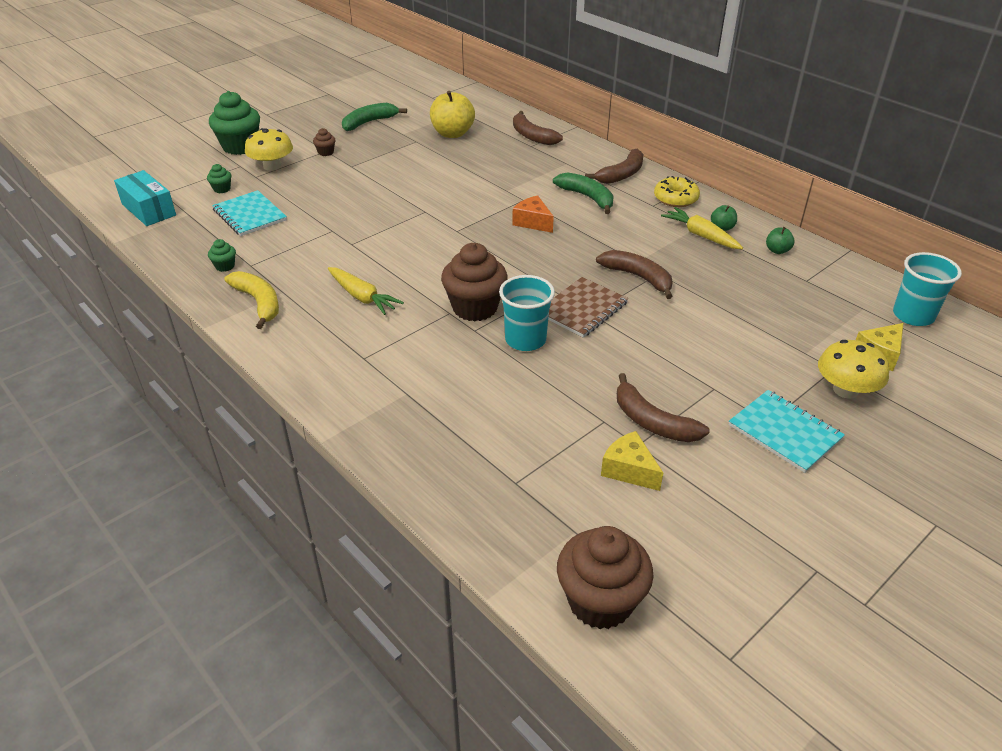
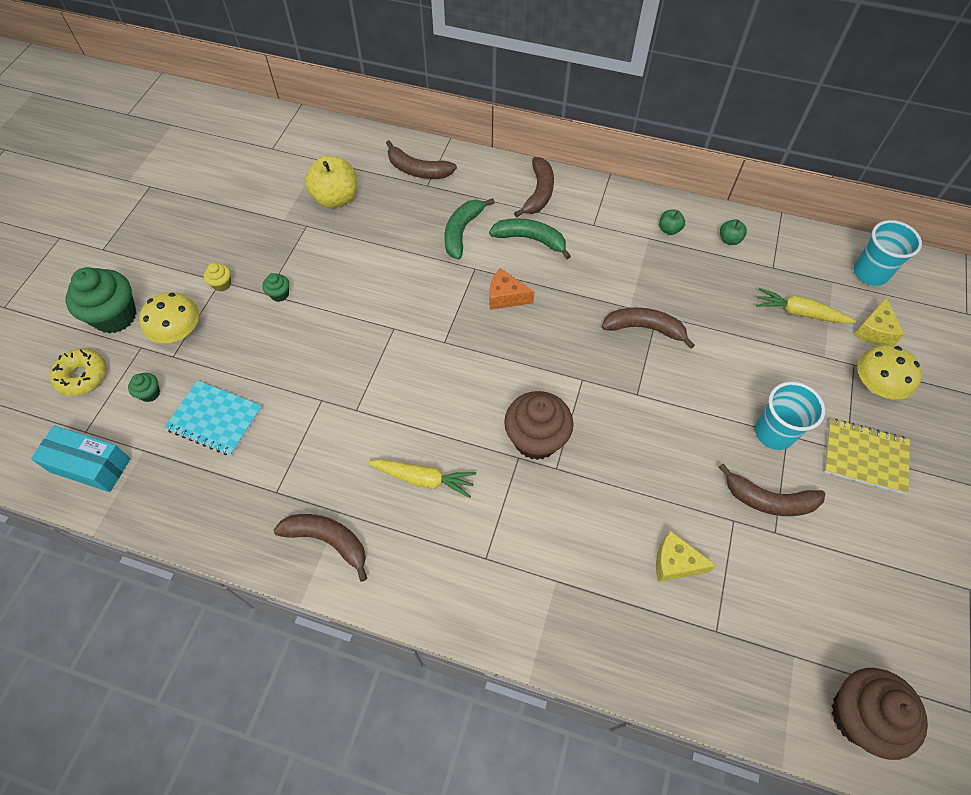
camera: 30 degrees left, 20 degrees up
(225, 266) = (250, 507): green cupcake -> green cupcake (279, 294)
(259, 303) = (328, 540): yellow banana -> brown banana
(326, 152) = (222, 284): brown cupcake -> yellow cupcake
(369, 122) = (233, 216): green banana -> green banana (462, 232)
(525, 340) = (607, 457): turquoise cup -> turquoise cup (774, 432)
(582, 309) = (627, 393): brown notebook -> none
(629, 470) = (787, 565): yellow cheese -> yellow cheese (675, 563)
(675, 198) = (606, 207): yellow donut -> yellow donut (82, 376)
(701, 235) = (659, 248): yellow carrot -> yellow carrot (799, 313)
(784, 432) = (865, 457): turquoise notebook -> yellow notebook

